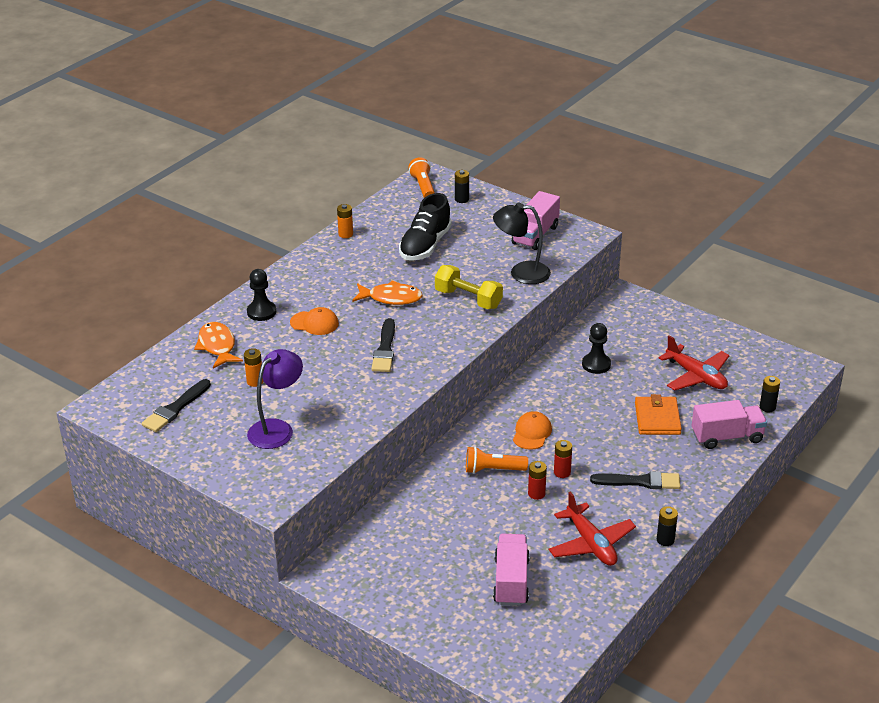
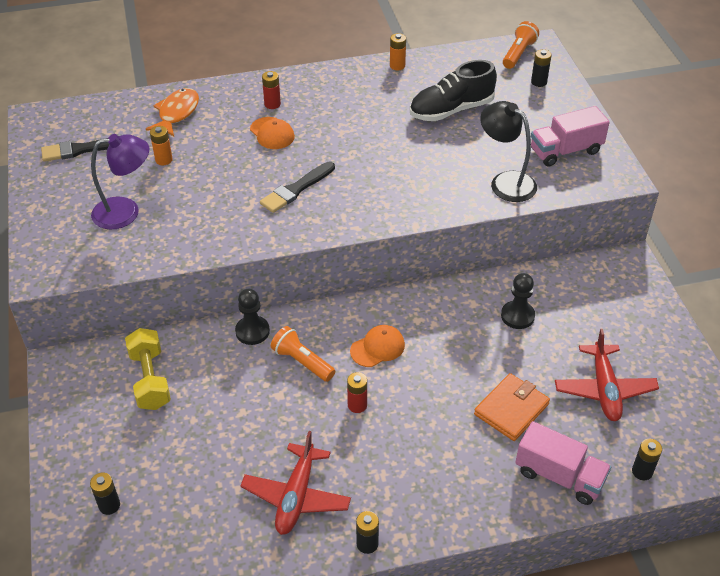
camera: 40 degrees right, 10 degrees up
(261, 312) = (245, 101): black pawn -> black pawn (252, 331)
(391, 298) = (361, 144): orange fish -> none
(468, 299) = (425, 181): yellow dumbbell -> yellow dumbbell (150, 379)
(478, 626) = (109, 505): none -> black battery
(511, 581) = (187, 482): pink truck -> none
(536, 494) = (310, 411): red battery -> red battery (272, 104)
(640, 481) = (416, 464): black brush -> none

